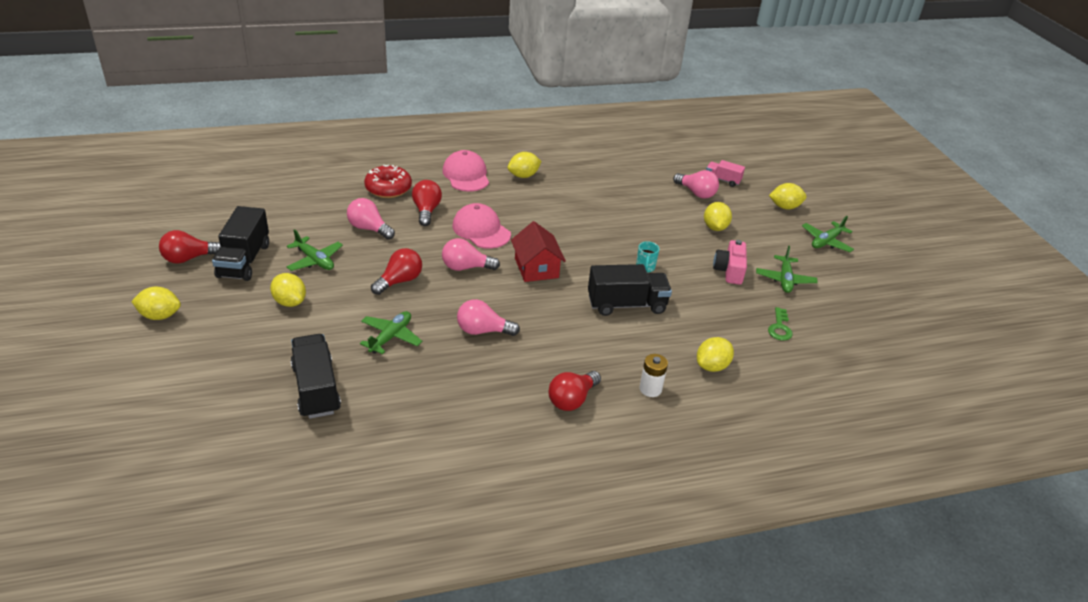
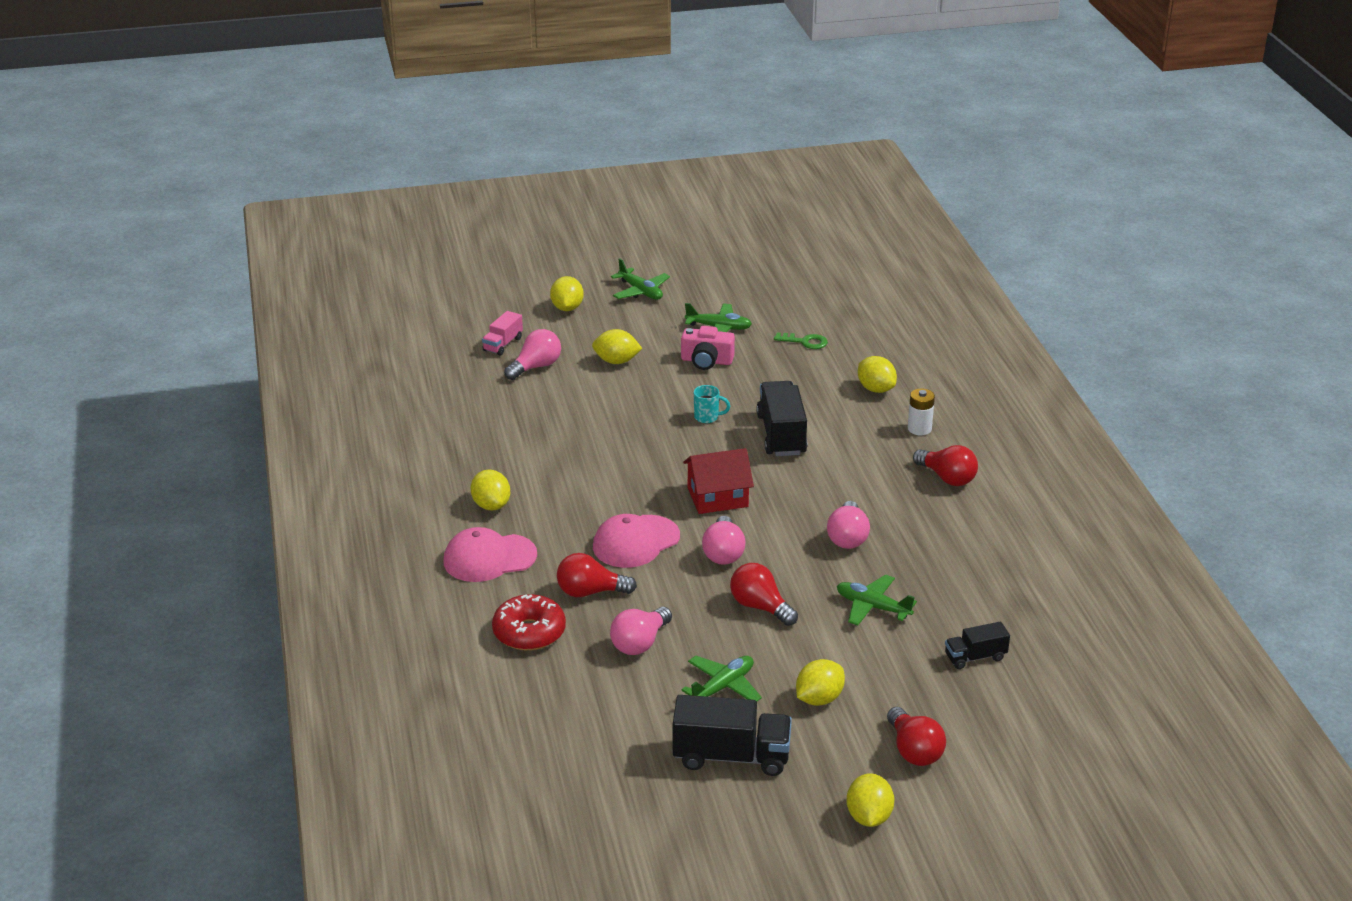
camera: 85 degrees left, 5 degrees down
(189, 258) = (732, 815): red light bulb -> red light bulb (914, 750)
(316, 389) = (975, 657): black truck -> black truck, size x0.56

